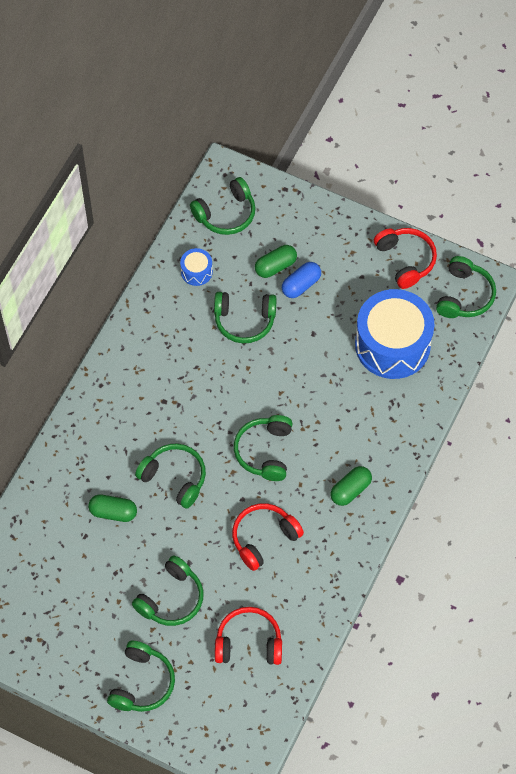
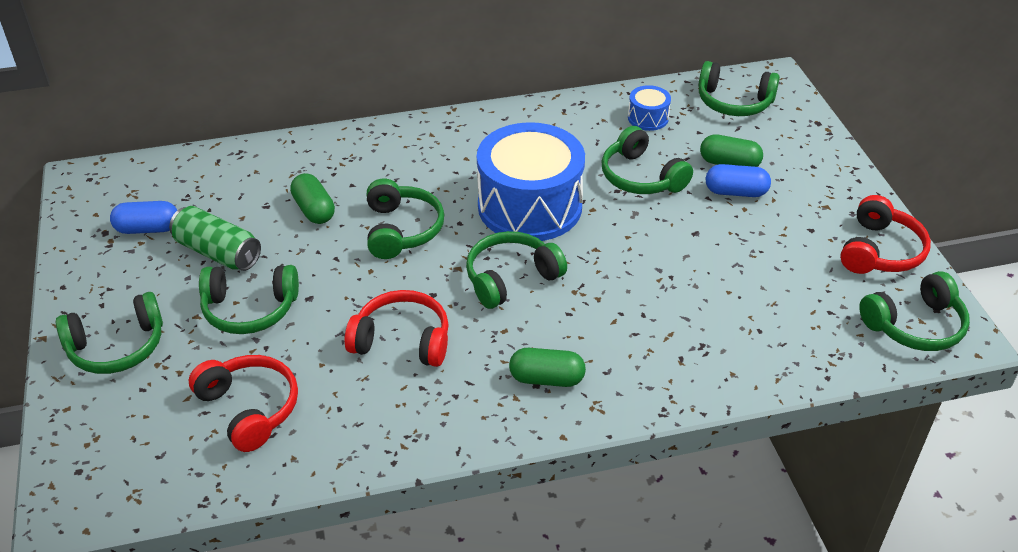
camera: 50 degrees right, 20 degrees down
(47, 613) = (148, 229): none -> blue capsule
(105, 587) = (218, 252): none -> green can
(392, 345) = (770, 302): blue drum -> blue drum (530, 206)

